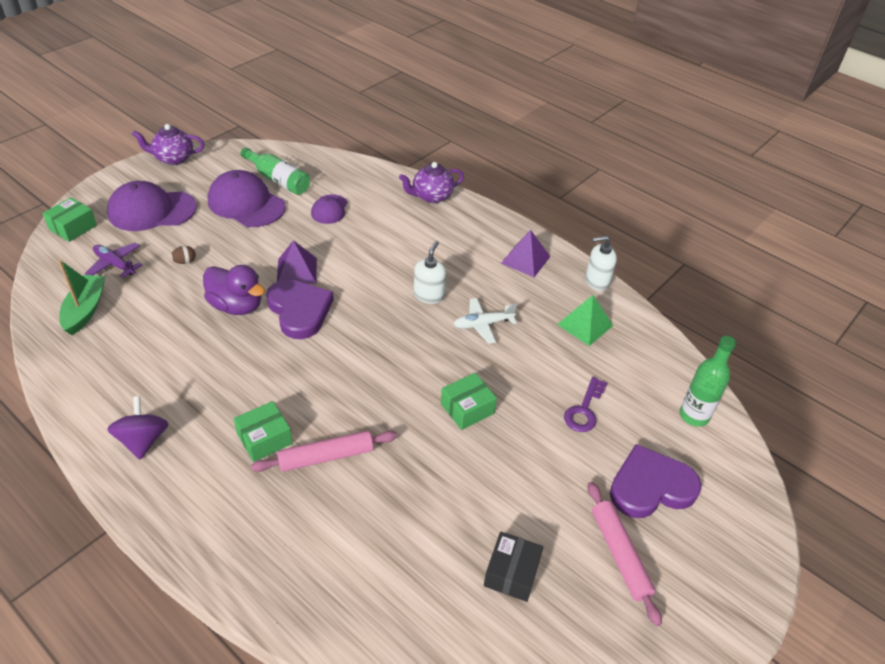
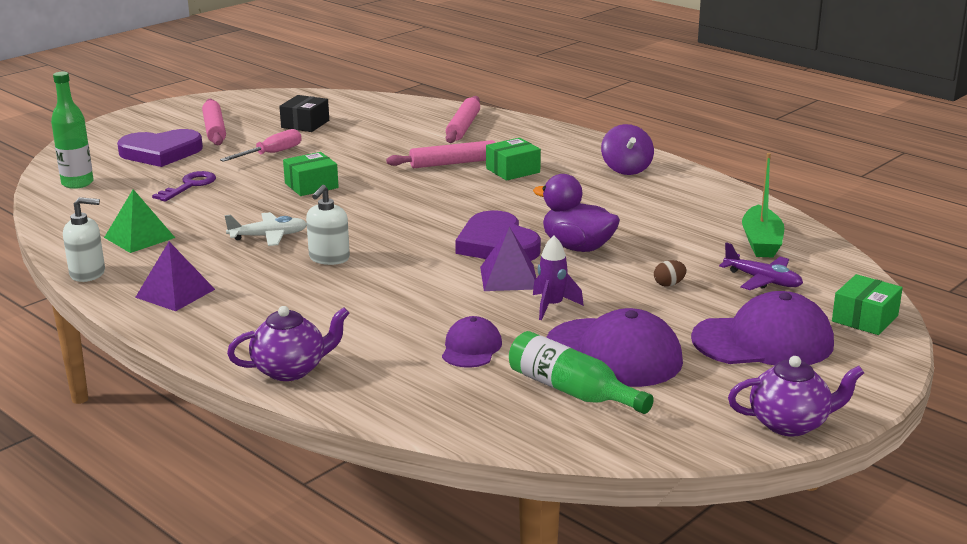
camera: 175 degrees left, 20 degrees down
(273, 242) = (552, 306): none -> purple rocket
(307, 562) = (463, 127): none -> pink rolling pin
(528, 482) = (271, 154): none -> pink screwdriver

